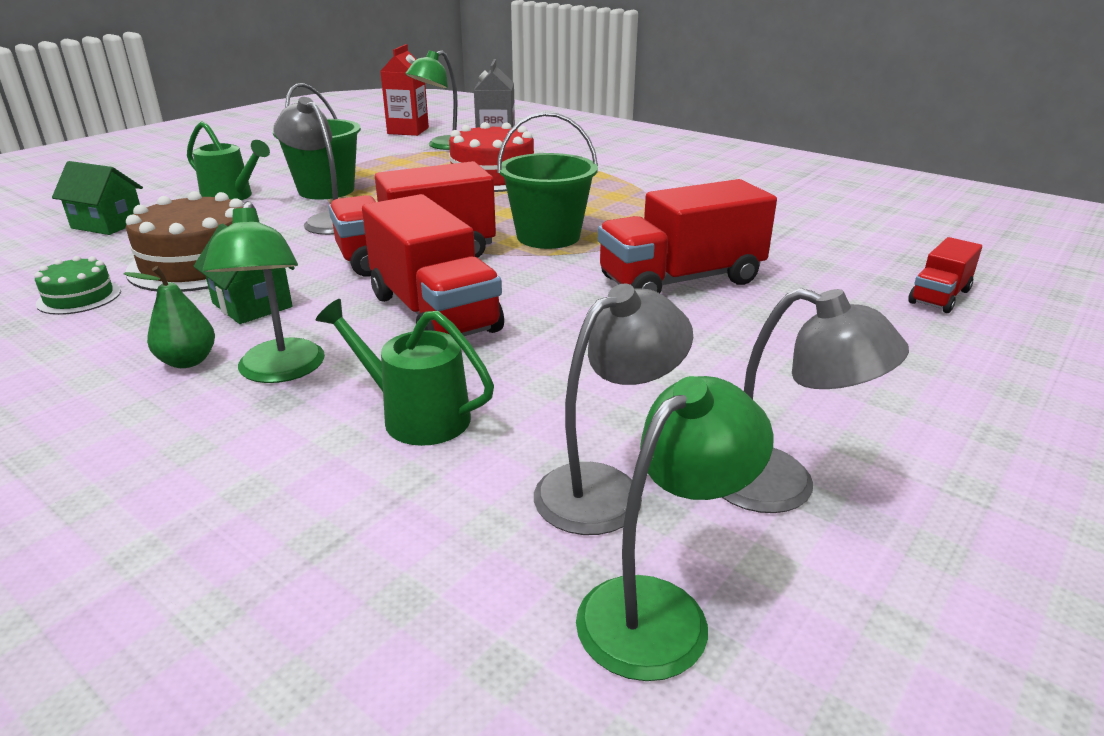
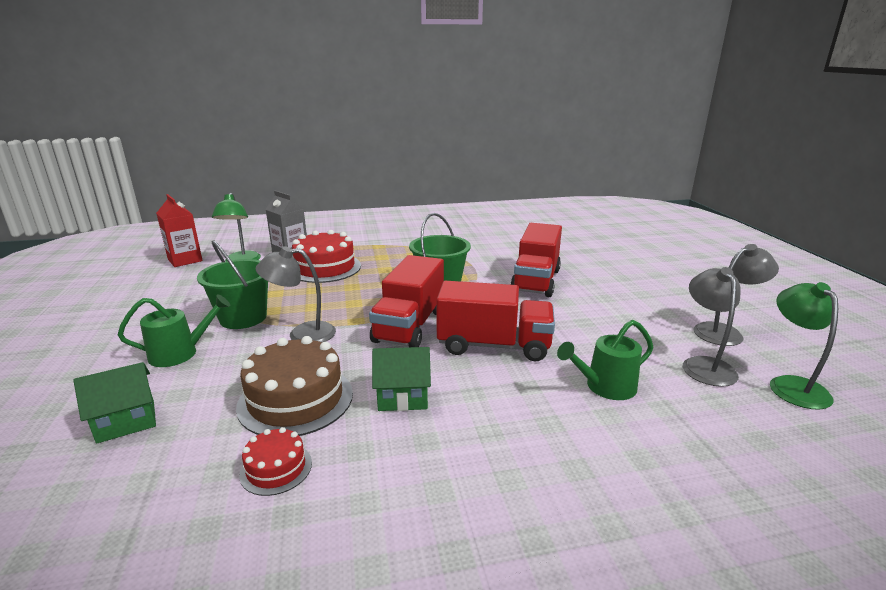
camera: 50 degrees left, 5 degrees down
(79, 297) = (276, 468): green cake -> red cake
(188, 361) = (459, 442): green pear -> none
(279, 372) = (512, 412): green lamp -> none
(939, 296) = (610, 249): red truck -> none

